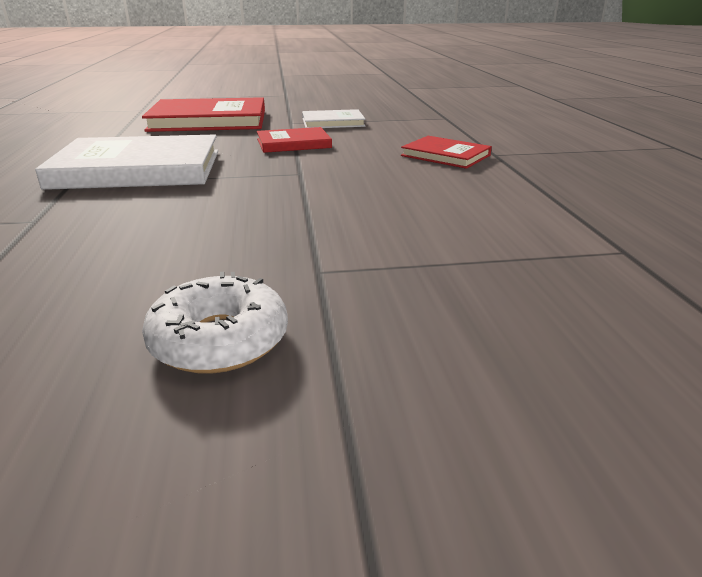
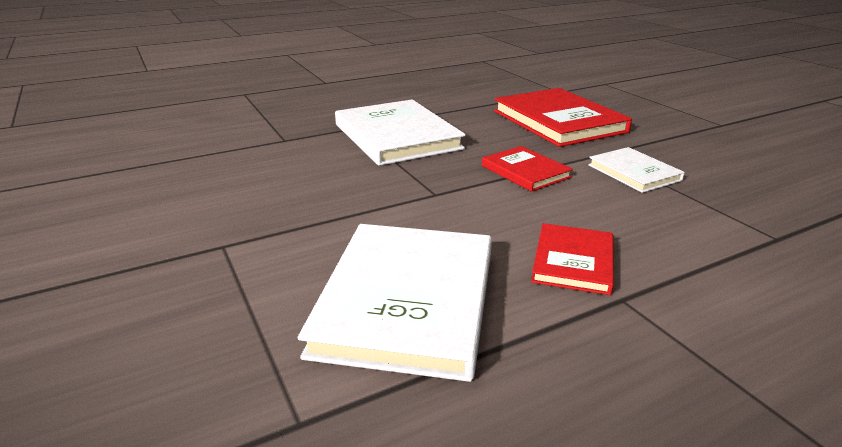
camera: 70 degrees right, 0 degrees up
(219, 340) = (127, 234): white donut -> none
(475, 203) = (407, 301): none -> white book

